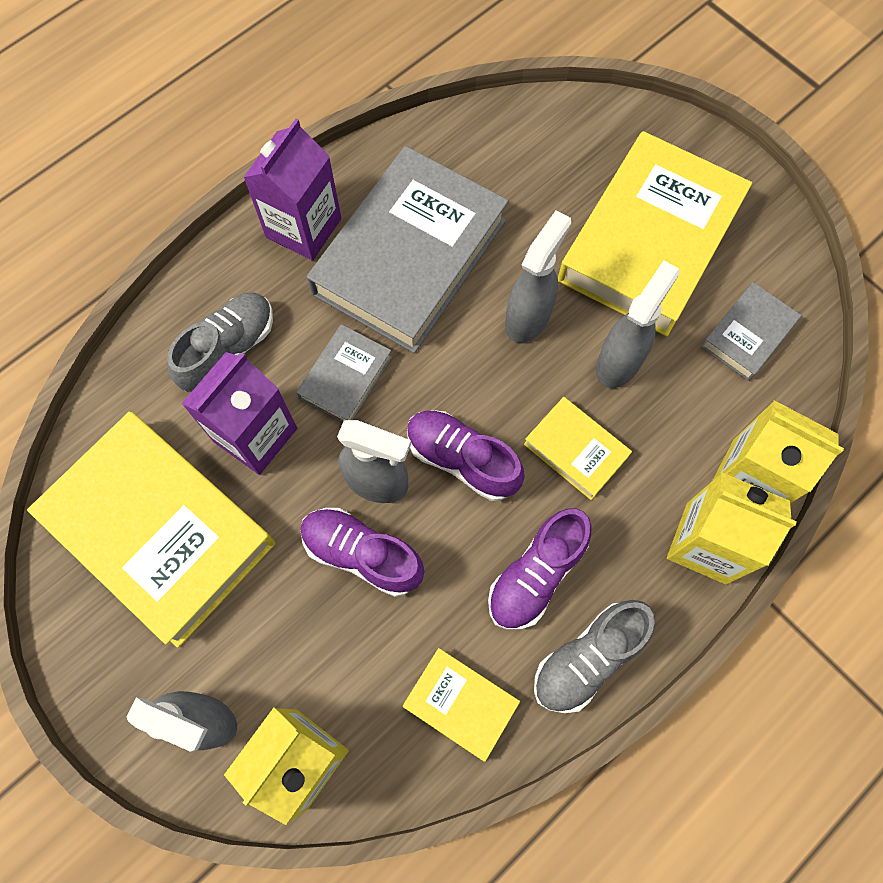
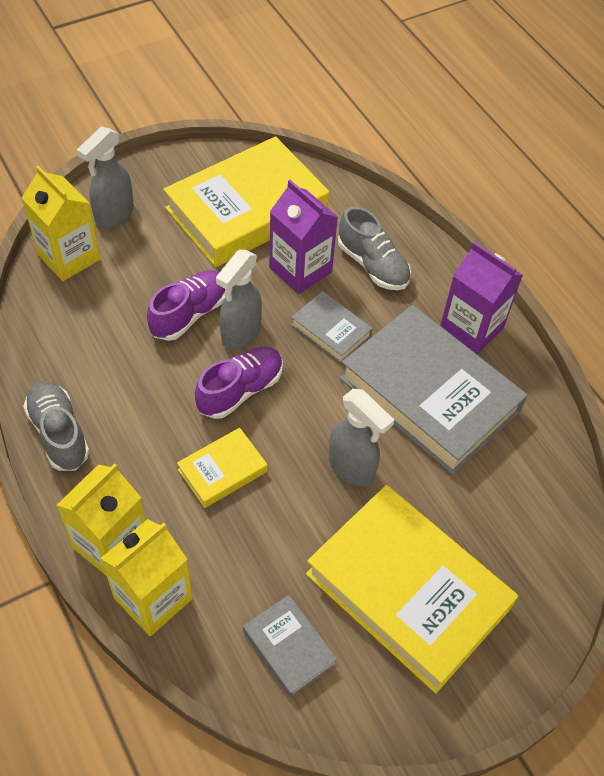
camera: 100 degrees right, 15 degrees down
(460, 704) = (63, 348): yellow book -> none
(536, 575) = (133, 416): purple shoe -> none
(619, 362) = (291, 527): grey spray bottle -> none

